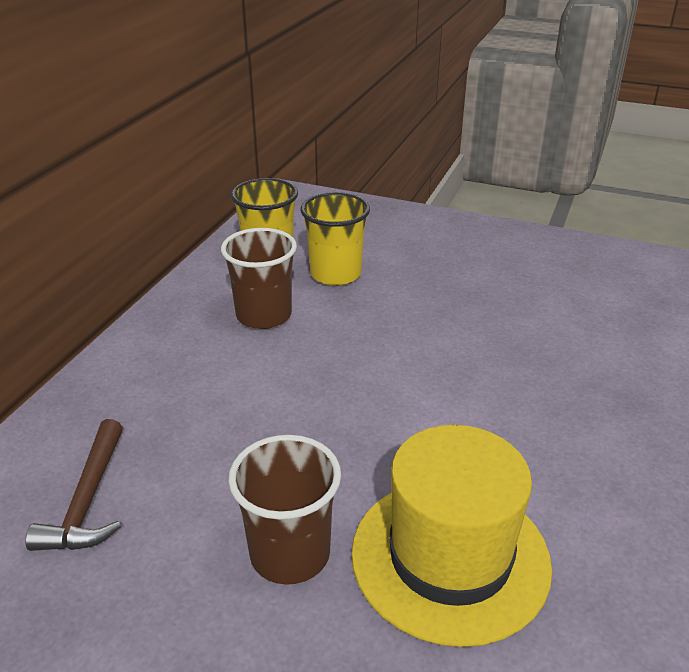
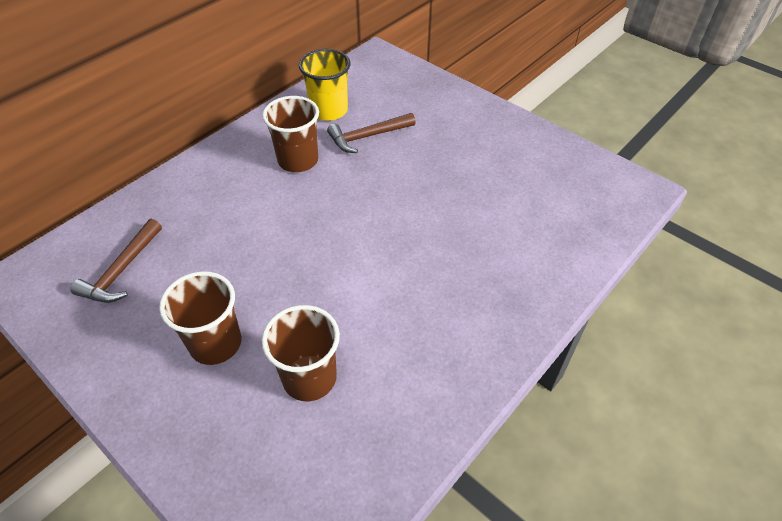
camera: 20 degrees right, 15 degrees up
(335, 274) = (367, 136): yellow cup -> brown hammer
(450, 557) = (309, 378): yellow hat -> brown cup

